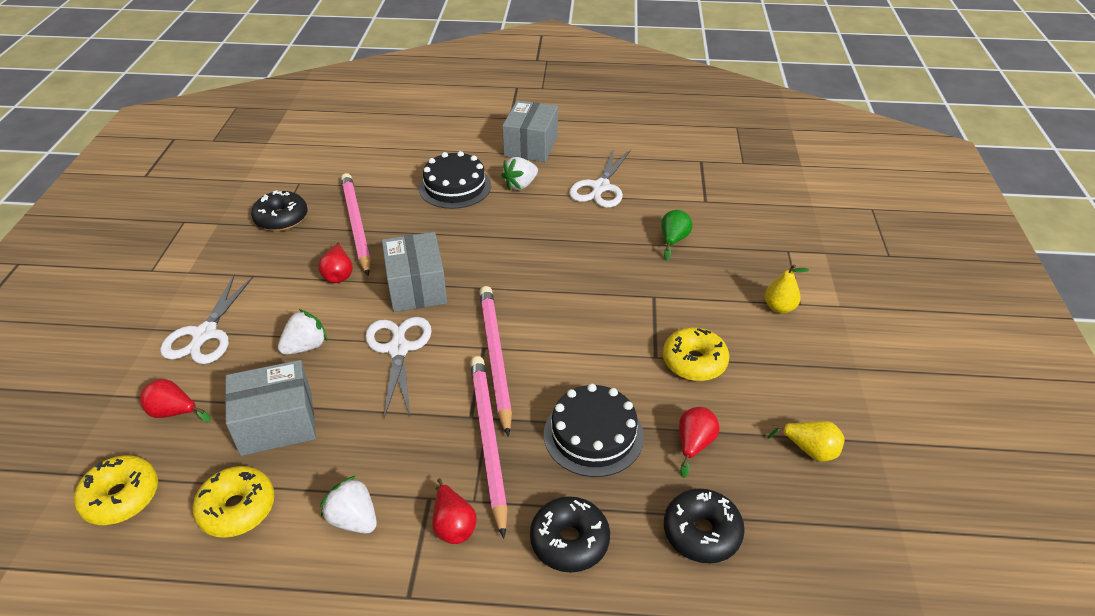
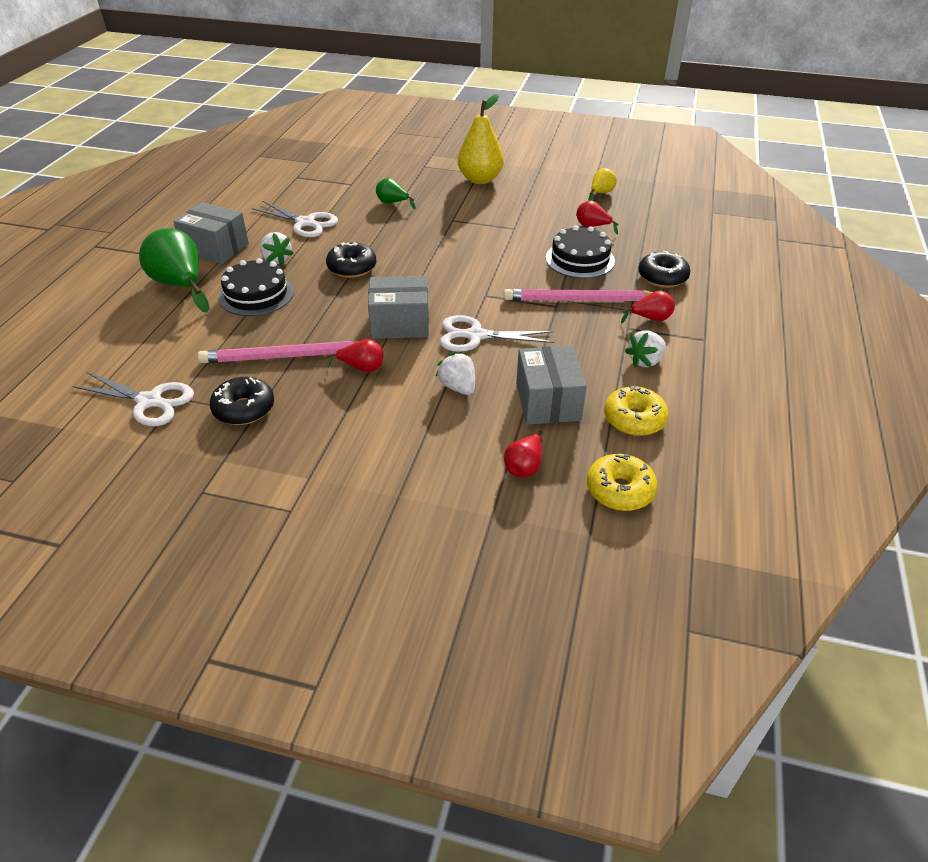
camera: 80 degrees left, 0 degrees up
(205, 334) = (420, 455): white scissors -> white scissors (149, 401)
(462, 144) = (180, 286): none -> green pear
(495, 358) = (498, 291): pink pencil -> none
(694, 362) = (522, 215): yellow donut -> none
(701, 532) = (656, 235): black donut -> black donut (352, 268)
(779, 307) = (480, 179): yellow pear -> yellow pear, size x1.94

